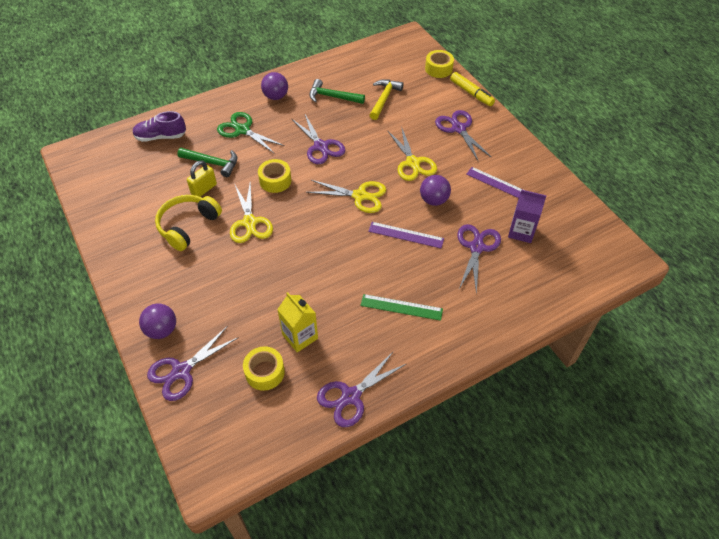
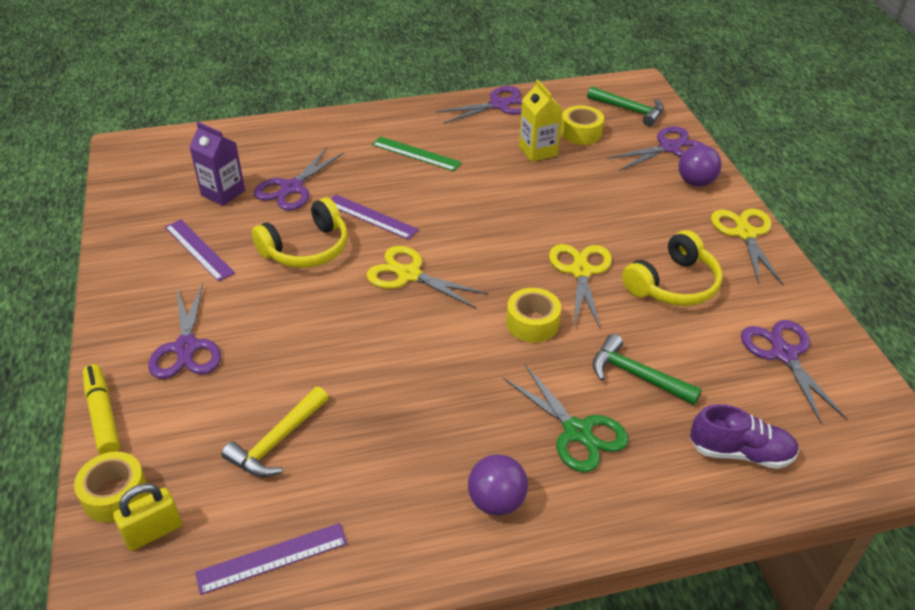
camera: 165 degrees left, 10 degrees down
(204, 189) = (650, 333): yellow padlock -> yellow padlock (153, 532)
(321, 146) = (439, 366): purple scissors -> purple scissors (784, 354)
(333, 97) = (377, 471): green hammer -> green hammer (629, 110)
(361, 63) = (272, 558): none -> purple ruler
(413, 163) = (302, 306): yellow scissors -> yellow scissors (745, 233)
(434, 200) = (307, 249): purple ball -> yellow headphones

